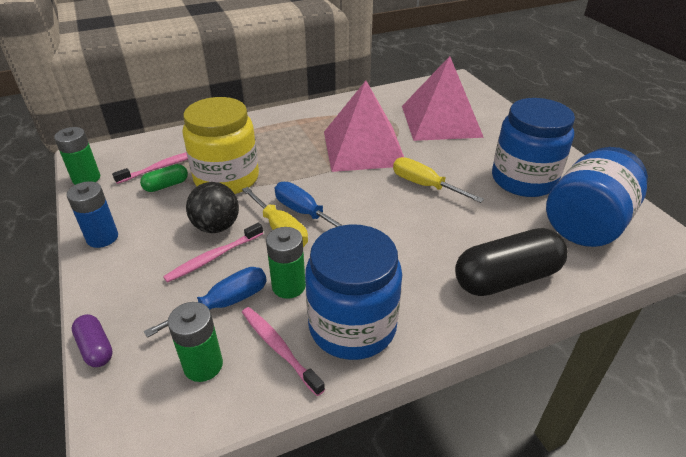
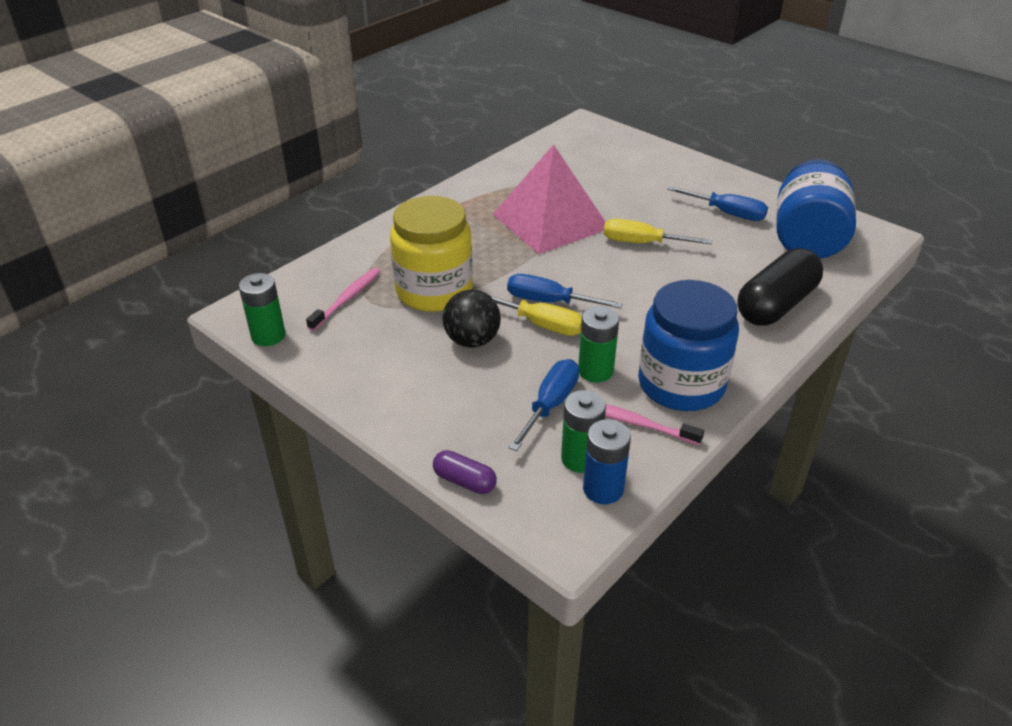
camera: 25 degrees left, 0 degrees up
(102, 237) = (359, 387): blue battery -> blue battery (603, 489)
(166, 185) = (373, 316): green capsule -> none
(213, 257) = (498, 369): pink toothbrush -> none
(440, 121) = (604, 173): pink pyramid -> none
(523, 179) = (727, 213): blue jar -> blue screwdriver

